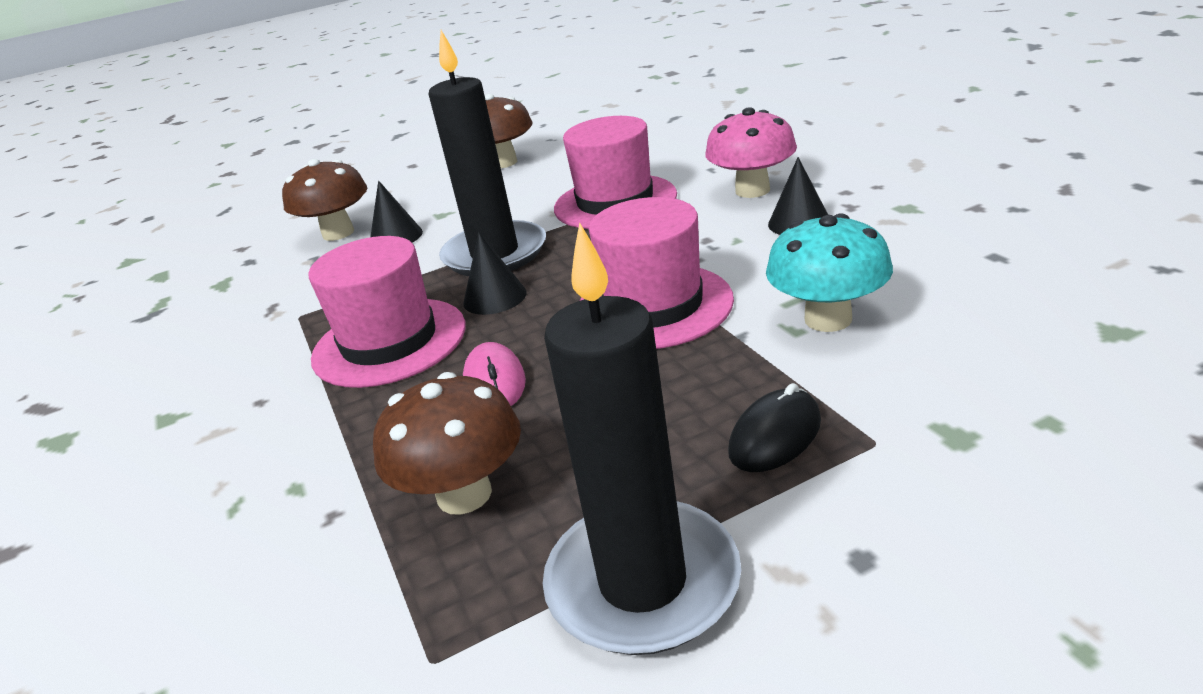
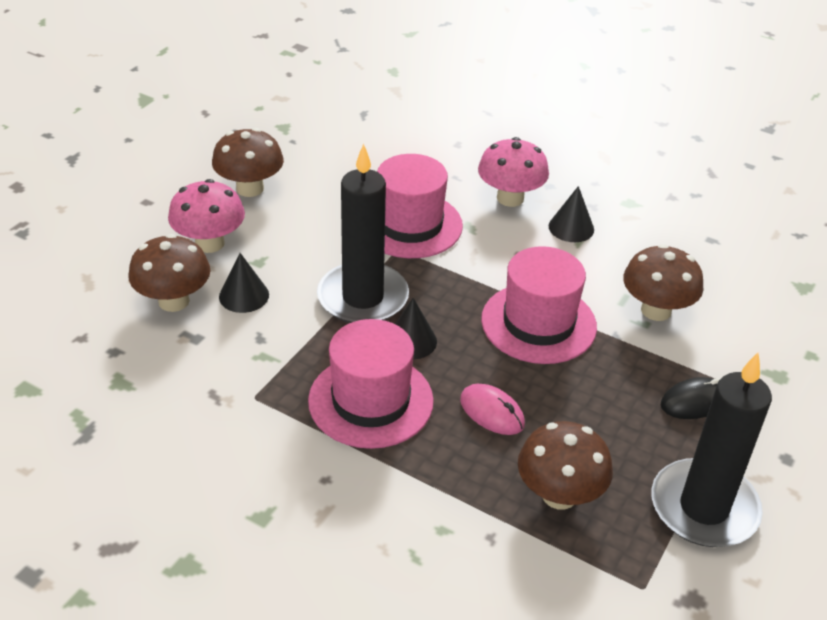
camera: 40 degrees left, 10 degrees up
(420, 197) = (209, 243): none -> pink mushroom
(775, 436) = (694, 402): black mouse -> black mouse turned 60 degrees clockwise
(828, 319) = (656, 310): turquoise mushroom -> brown mushroom

